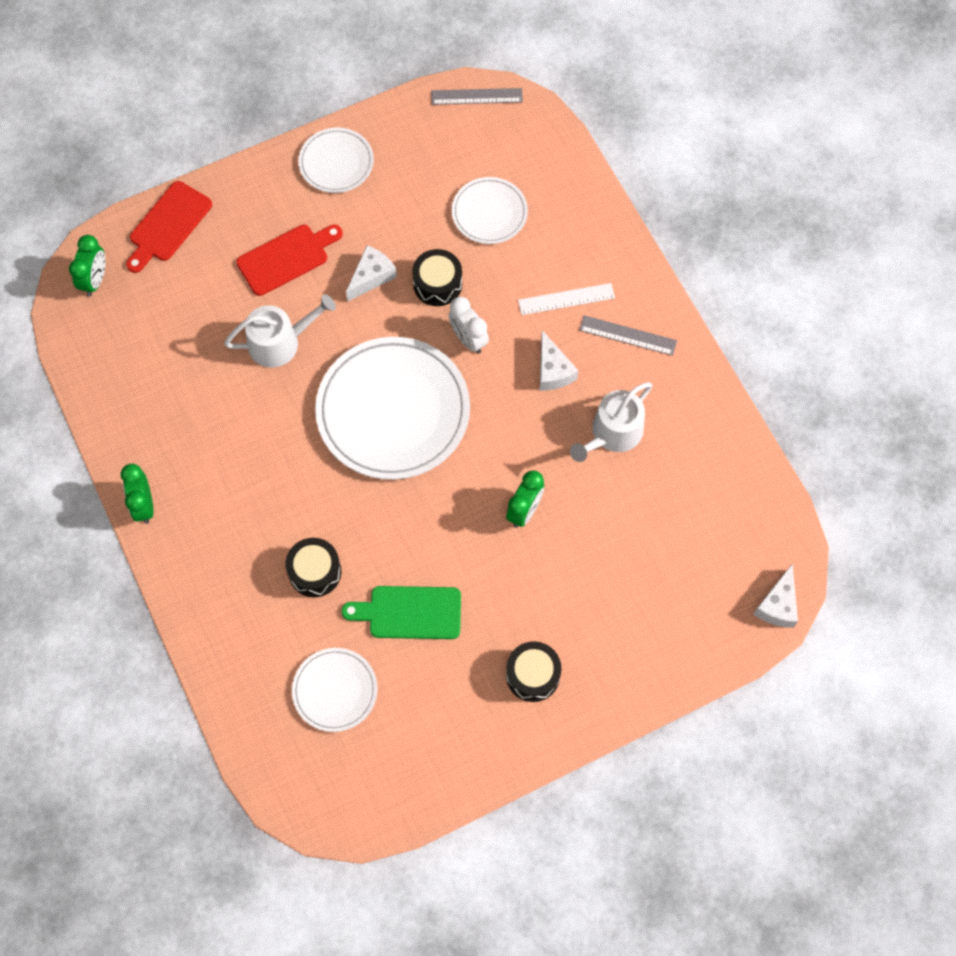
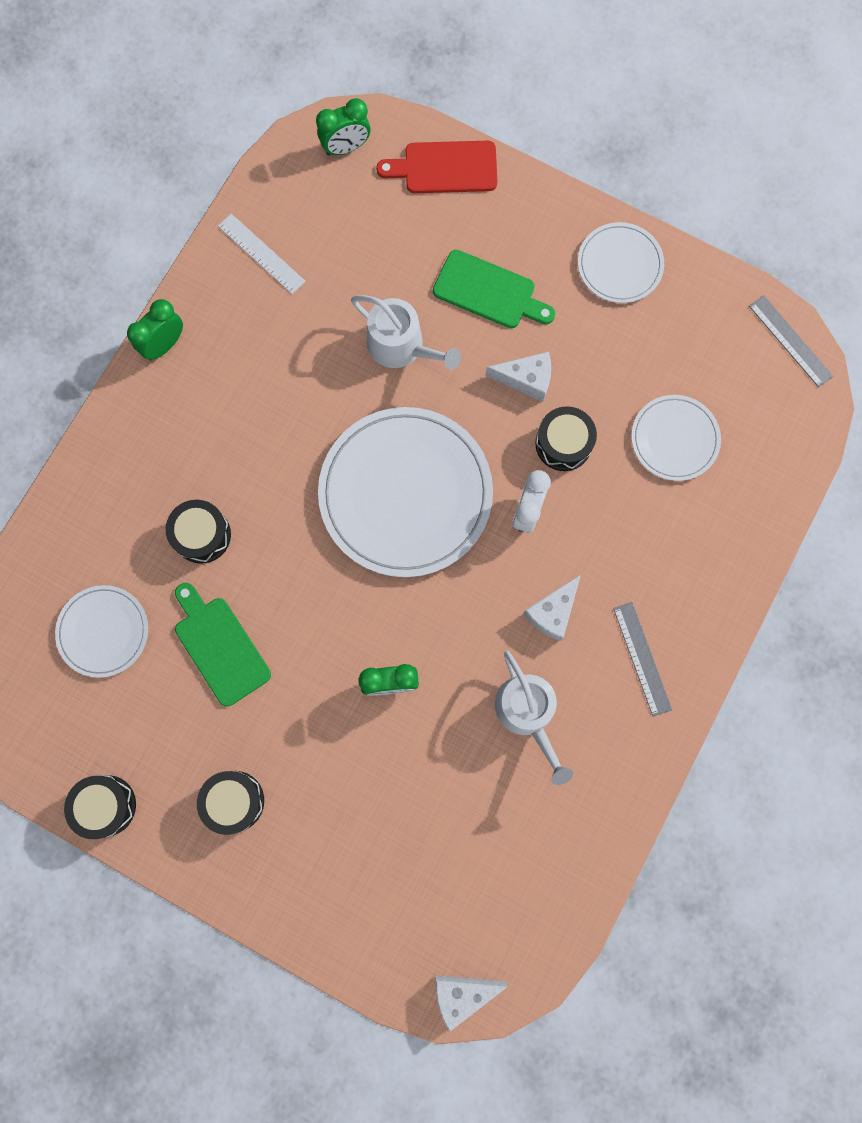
camera: 55 degrees right, 10 degrees up
(286, 258) = (489, 291): red cutting board -> green cutting board
(470, 771) = (105, 805): none -> black drum
(566, 299) = (637, 573): white ruler -> white ruler (261, 253)
(612, 433) = (528, 713): white watering can -> white watering can turned 120 degrees counterclockwise

